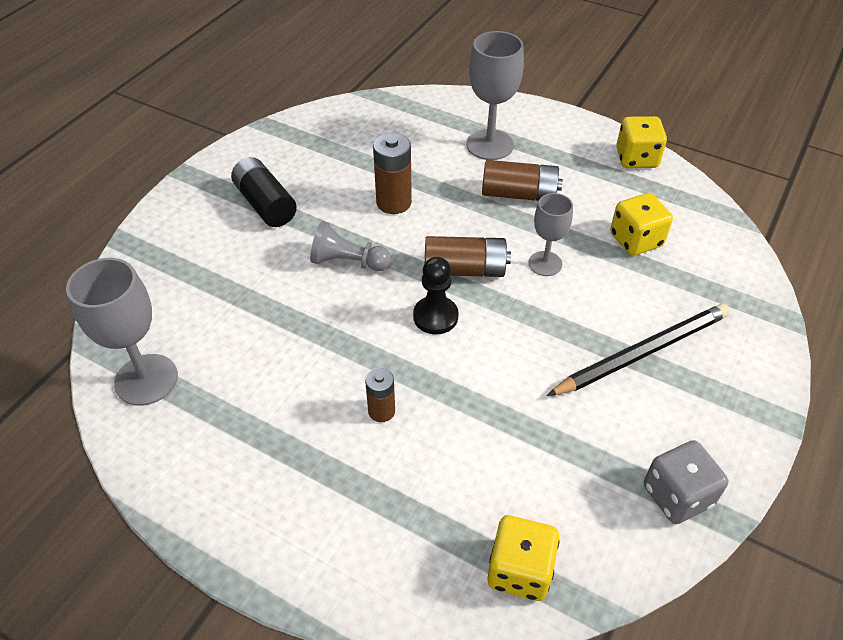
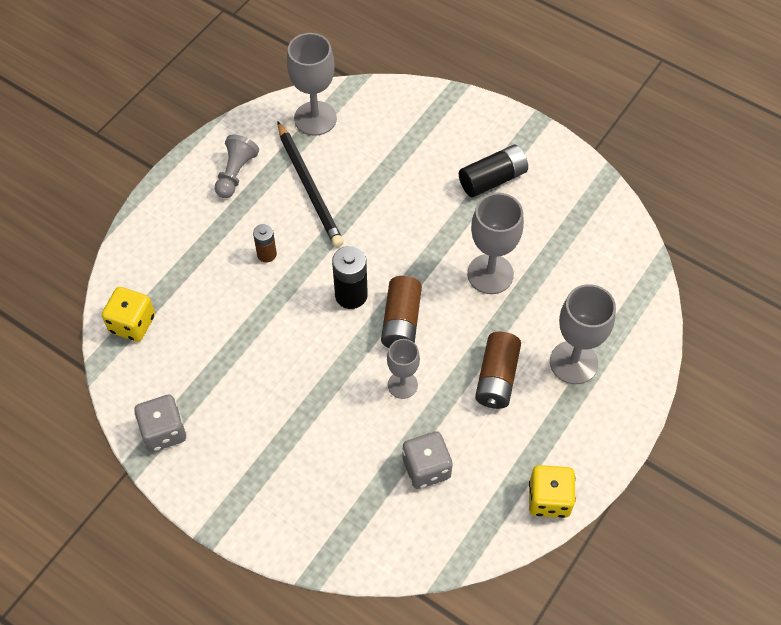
camera: 95 degrees right, 10 degrees up
(348, 262) = (418, 237): grey pawn -> grey pawn (235, 173)
(393, 202) = (490, 274): brown battery -> grey goblet
(435, 316) = (351, 295): black pawn -> black battery
(636, 240) = (426, 468): yellow dice -> grey dice
(642, 352) = (294, 441): black pencil -> black pencil (309, 187)

